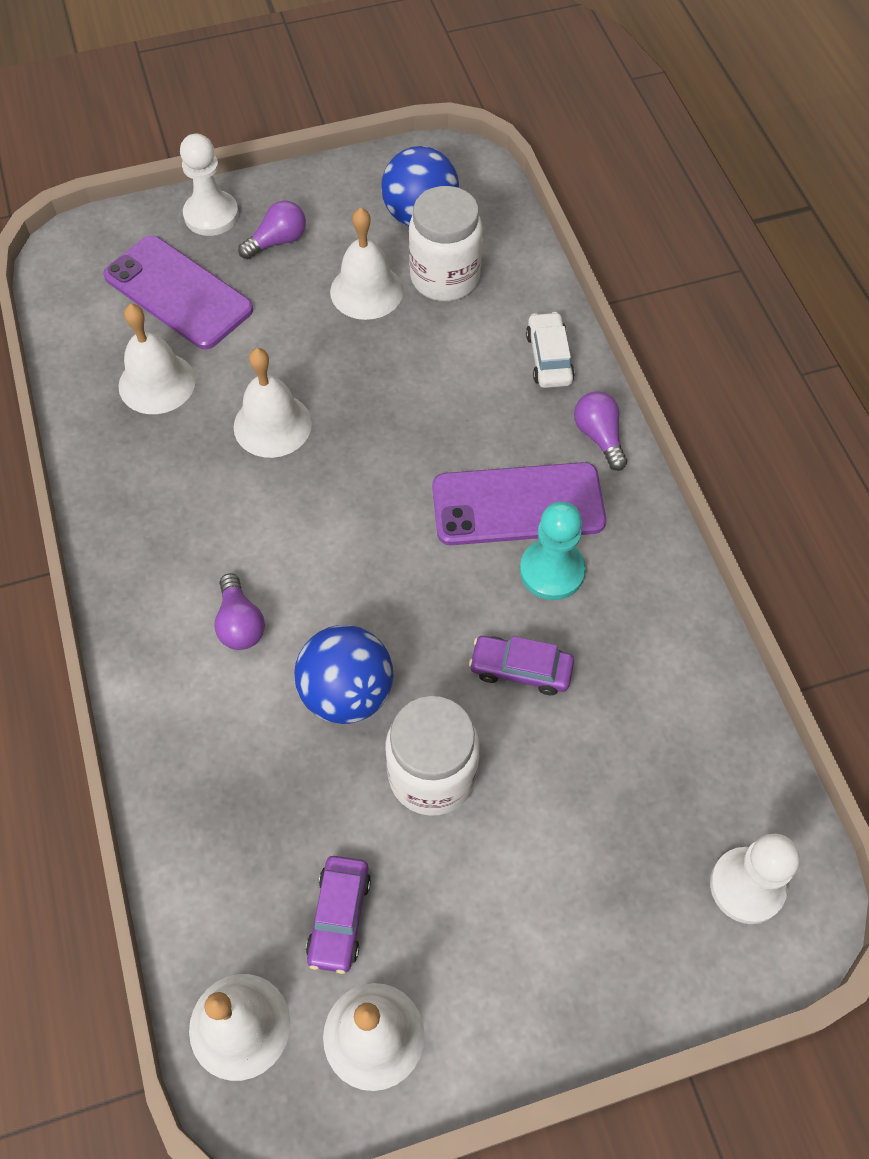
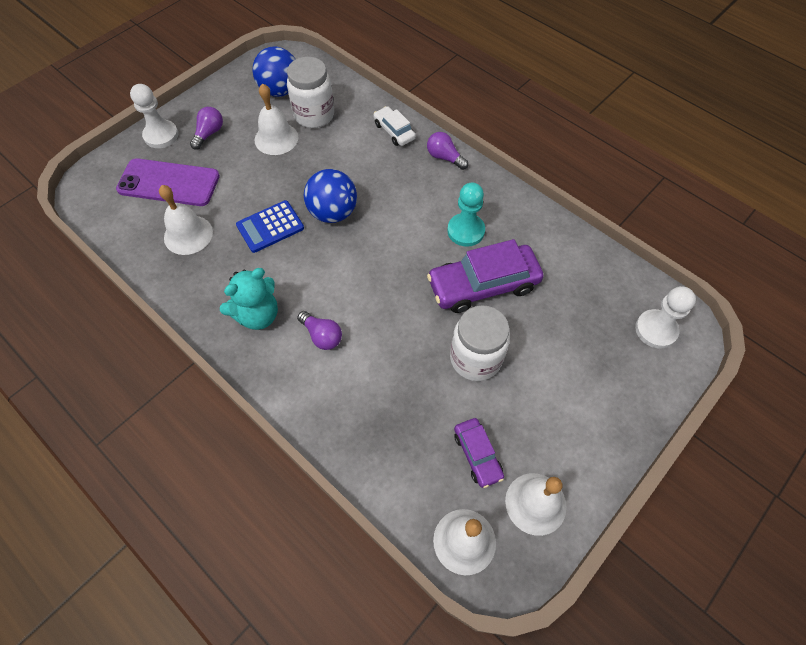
camera: 30 degrees left, 0 degrees up
(174, 547) = (257, 315): none -> turquoise teddy bear
(272, 425) = (270, 227): white bell -> blue calculator
(347, 693) = (404, 341): blue ball -> blue ball (333, 213)
(518, 504) = (427, 207): purple phone -> none
(521, 669) = (483, 285): purple car -> purple car, size x1.87

